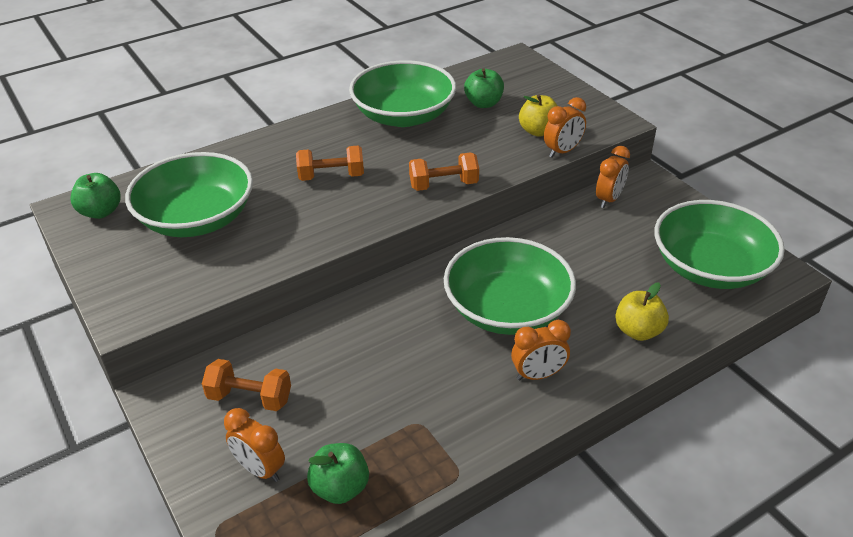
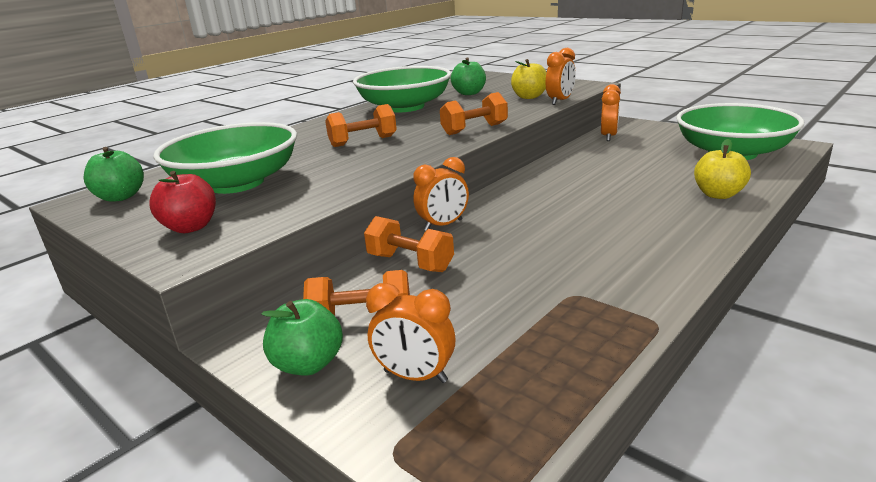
camera: 15 degrees left, 15 degrees down
(142, 277) = (191, 227): none -> red apple
(315, 343) = (410, 263): none -> orange dumbbell
(340, 488) = (530, 369): green apple -> green apple (308, 364)
(507, 309) = (586, 205): green bowl -> none
(538, 375) = (660, 237): orange clock -> orange clock (443, 225)

